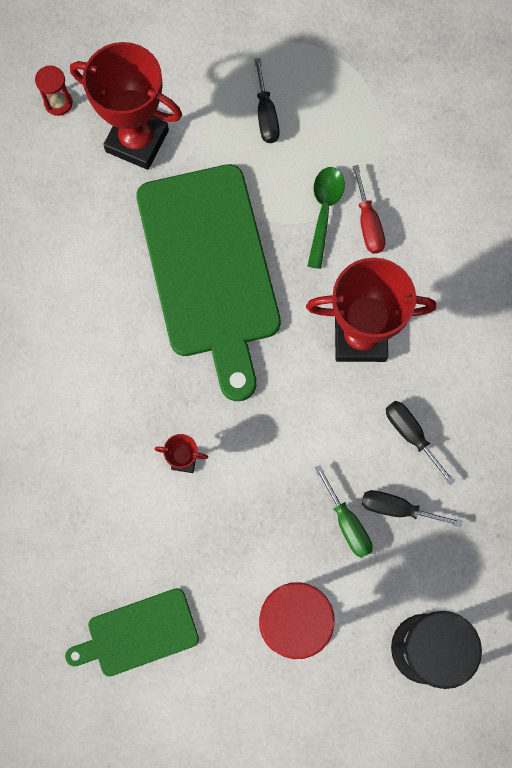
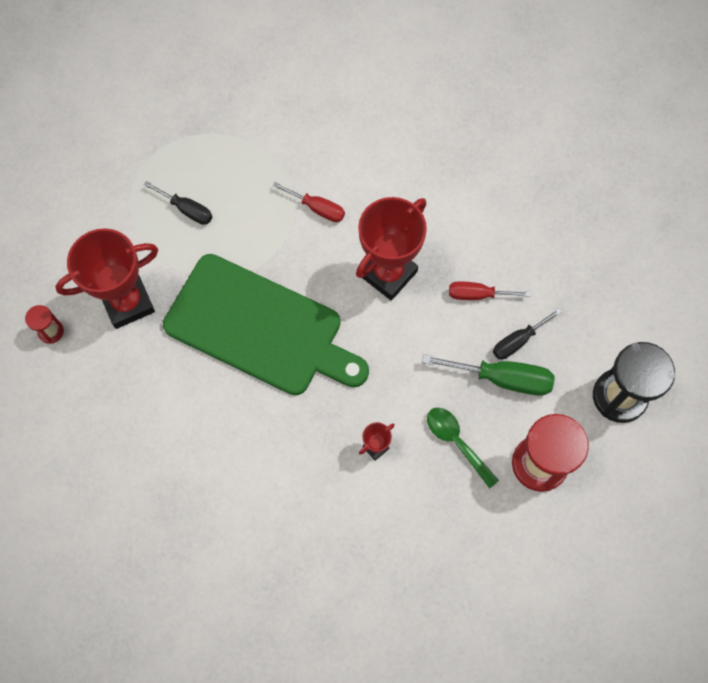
camera: 50 degrees left, 5 degrees down
(138, 634) = (468, 570): green cutting board -> none
(324, 212) = (285, 228): green spoon -> green spoon (456, 442)
(347, 523) = (502, 378): green screwdriver -> green screwdriver, size x1.57
(411, 435) = (477, 294): black screwdriver -> red screwdriver

